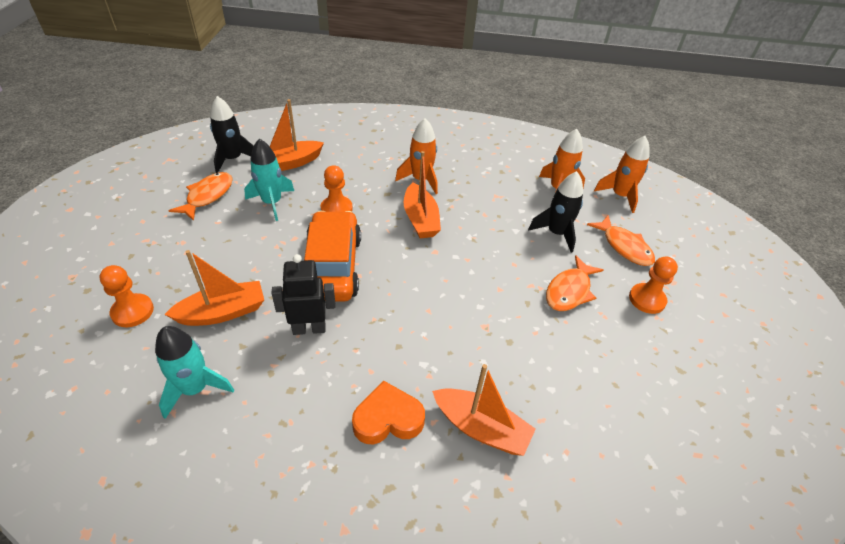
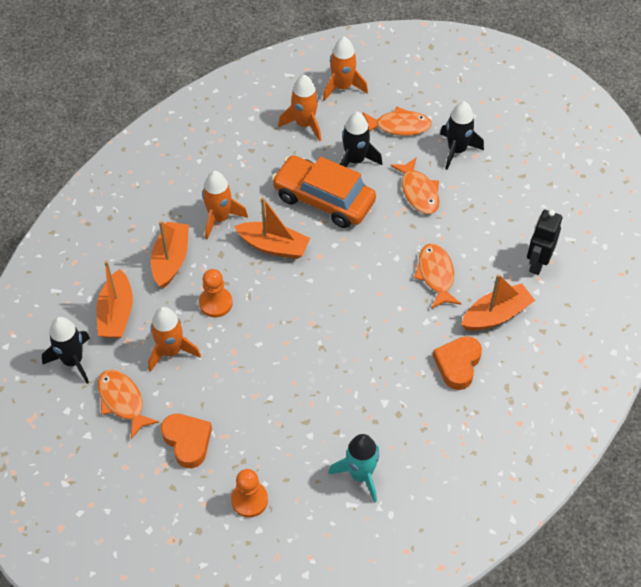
camera: 55 degrees left, 10 degrees up
(183, 246) = (187, 441): none -> orange heart
(223, 312) = (292, 434): orange boat -> orange boat (171, 260)
(272, 203) = (171, 351): turquoise rocket -> orange rocket
(309, 328) = (347, 380): black robot -> black robot (537, 263)
(332, 266) = (289, 337): orange car -> orange car (323, 199)
(486, 347) = (436, 275): none -> orange fish
(647, 299) = (456, 150): orange pawn -> black rocket

